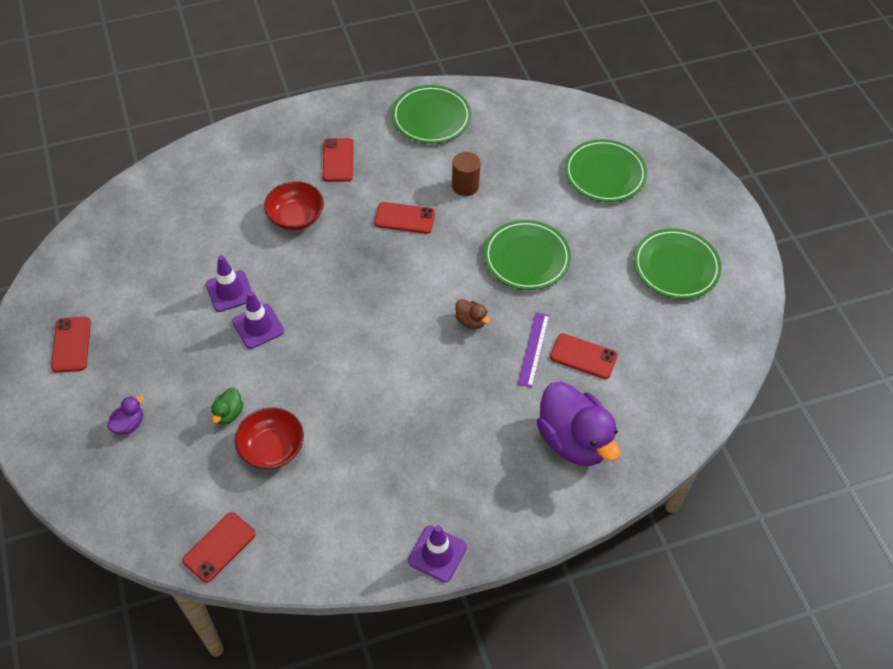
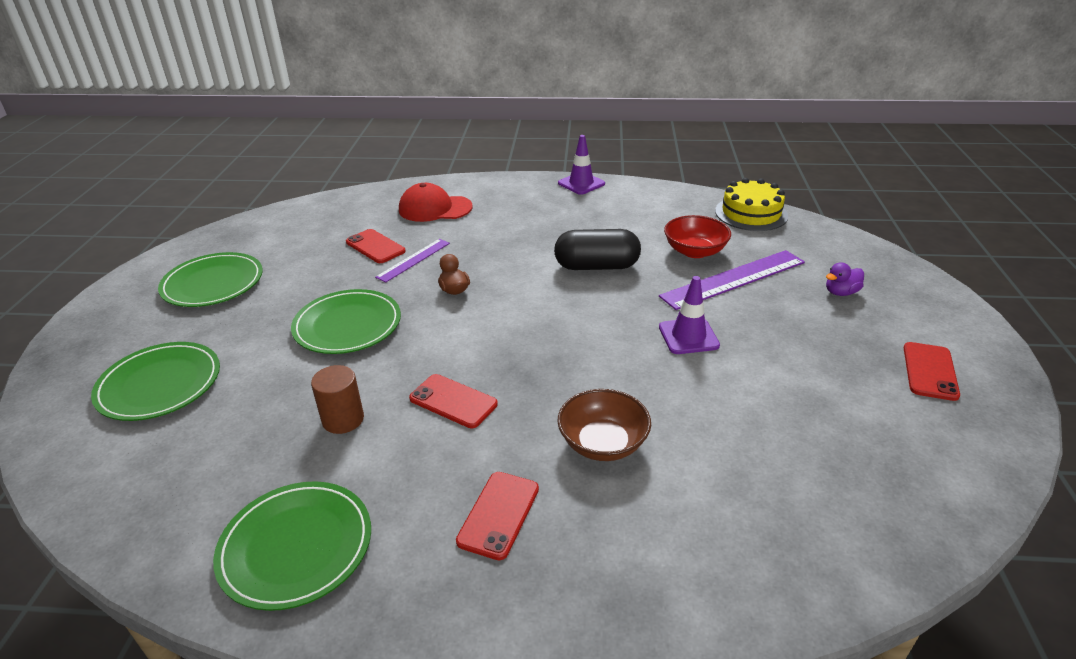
camera: 155 degrees left, 20 degrees down
(219, 547) = (751, 213): red phone -> yellow cake
(228, 413) = (734, 279): green duck -> purple ruler
(230, 291) = (718, 377): purple traffic cone -> none
(295, 217) = (603, 443): red bowl -> brown bowl
(360, 393) = (596, 266): none -> black capsule
(573, 440) = (435, 208): purple duck -> red cap

